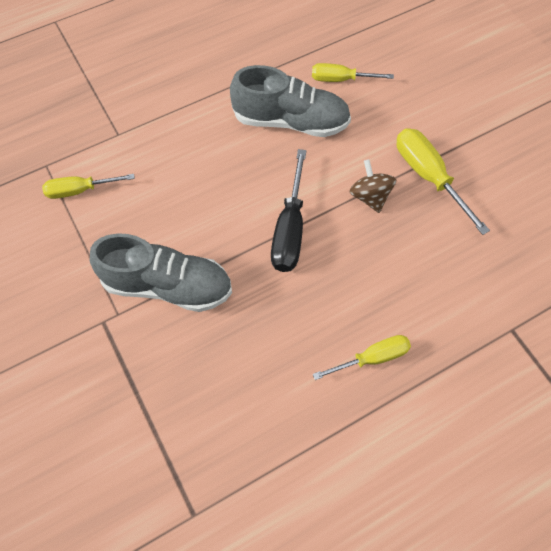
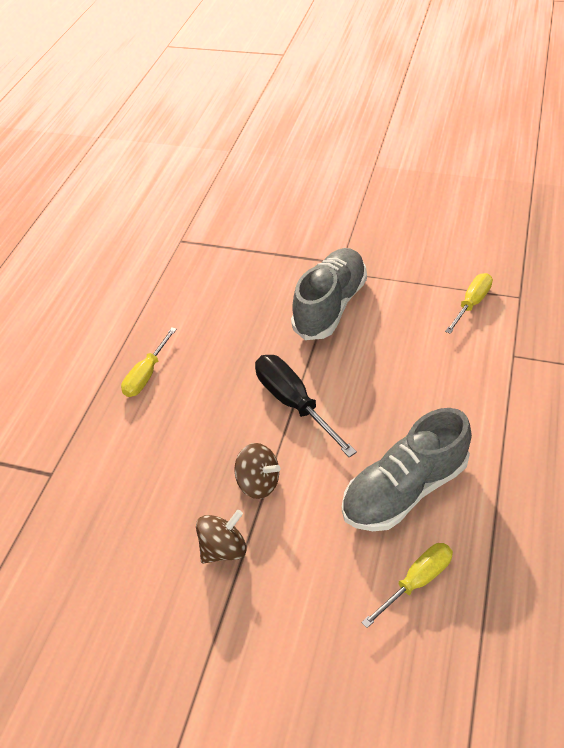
camera: 140 degrees right, 15 degrees down
(168, 286) = (330, 306): grey shoe -> grey shoe turned 150 degrees clockwise
(428, 177) = (224, 548): yellow screwdriver -> brown spinning top

